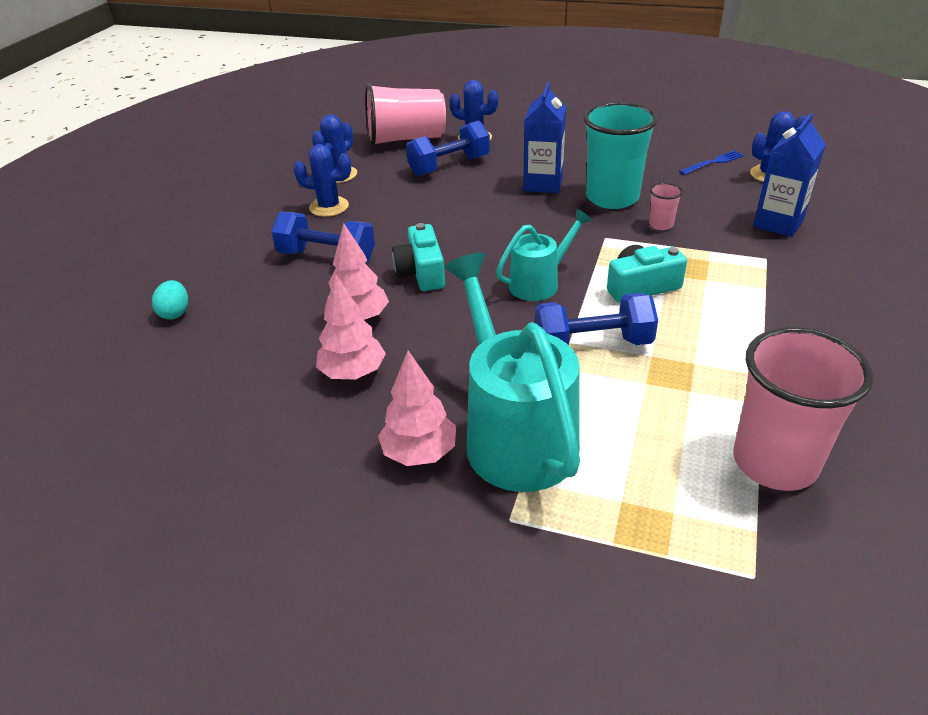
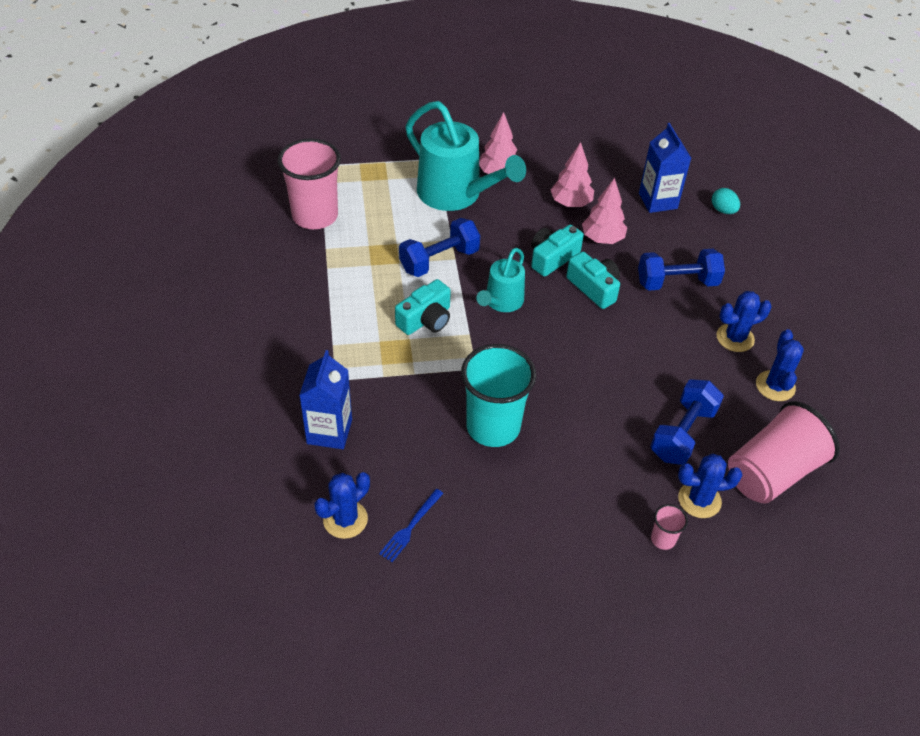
camera: 150 degrees right, 10 degrees up
(441, 312) = (552, 258): none -> turquoise camera
(543, 184) = (570, 430): blue carton -> blue carton (658, 201)
(661, 225) = (434, 398): pink cup -> pink cup (663, 539)

